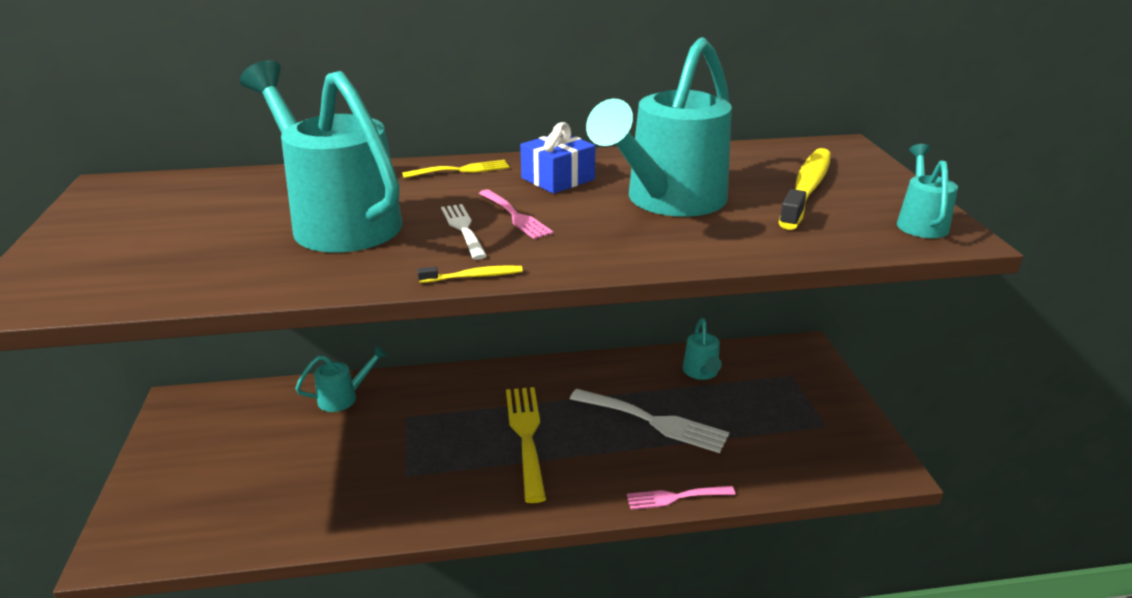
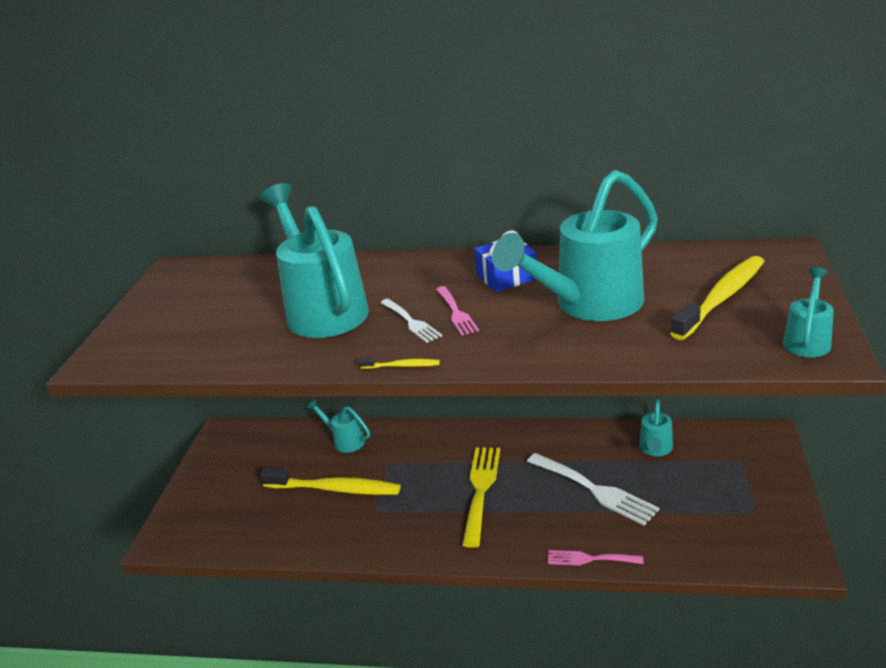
camera: 20 degrees right, 0 degrees up
(344, 397) = (345, 441): turquoise watering can -> turquoise watering can turned 135 degrees counterclockwise
(344, 455) = (334, 489): none -> yellow toothbrush
(461, 170) = (432, 265): yellow fork -> none
(463, 229) = (411, 322): white fork -> white fork turned 150 degrees clockwise

